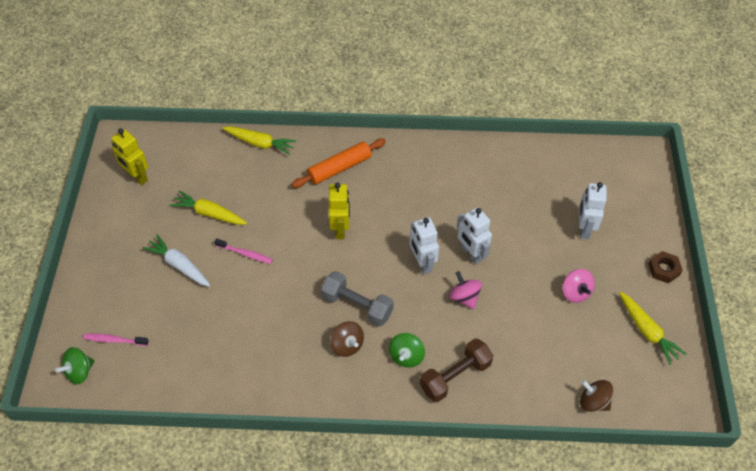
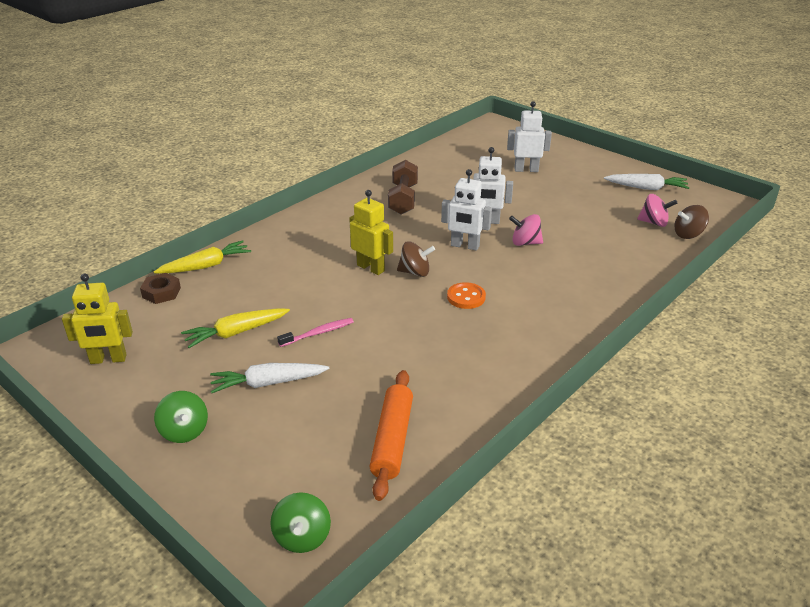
camera: 50 degrees left, 20 degrees down
(115, 340) = (297, 482): pink toothbrush -> none
(339, 168) = (305, 239): orange rolling pin -> orange rolling pin (392, 440)
(347, 345) = (502, 322): brown spinning top -> brown spinning top (415, 272)
(357, 306) = (466, 297): grey dumbbell -> orange button
(406, 356) = (552, 296): green spinning top -> green spinning top (184, 431)
(455, 376) = (600, 282): brown dumbbell -> brown dumbbell (403, 199)
(575, 292) = (579, 198): pink spinning top -> pink spinning top (654, 223)
(584, 229) = (526, 170): white robot -> white robot turned 135 degrees clockwise
(647, 331) = (646, 188): yellow carrot -> white carrot
(663, 269) = (600, 160): brown nut -> brown nut (161, 292)

